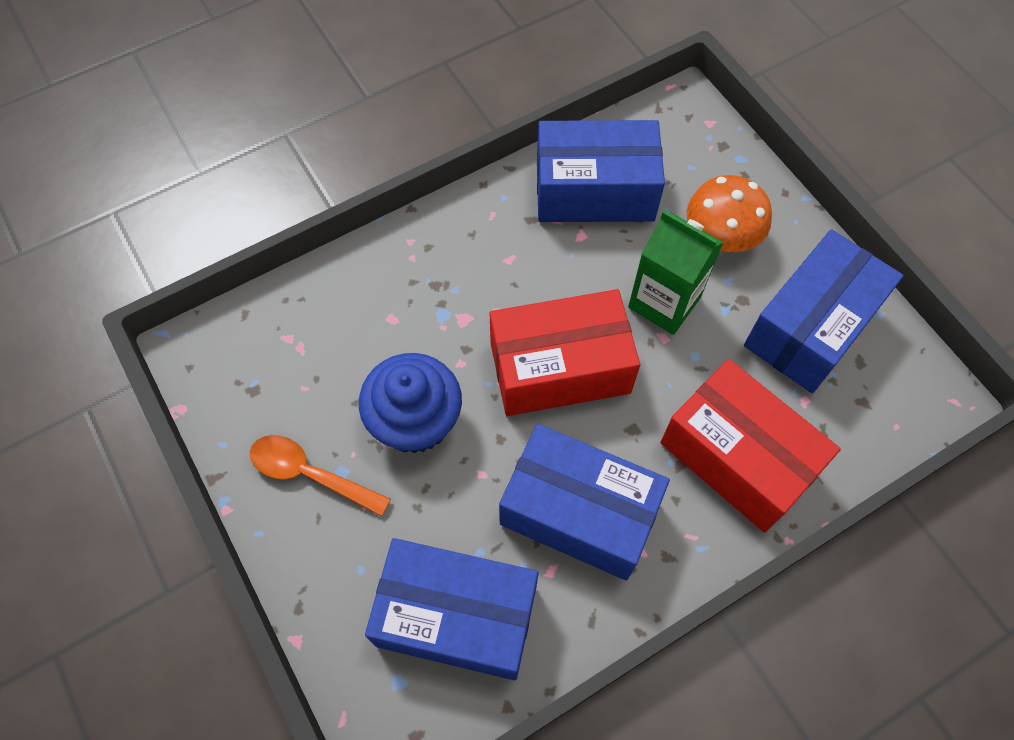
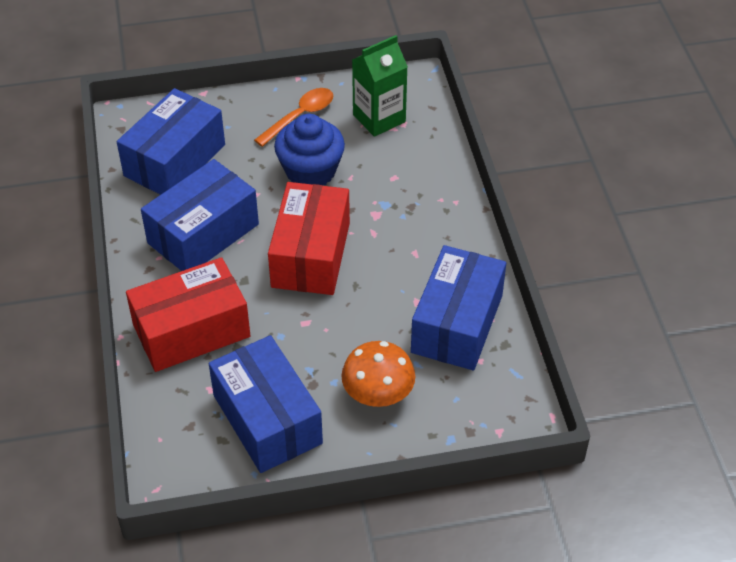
camera: 110 degrees right, 15 degrees down
(664, 302) = (334, 333): green carton -> green carton (379, 118)

